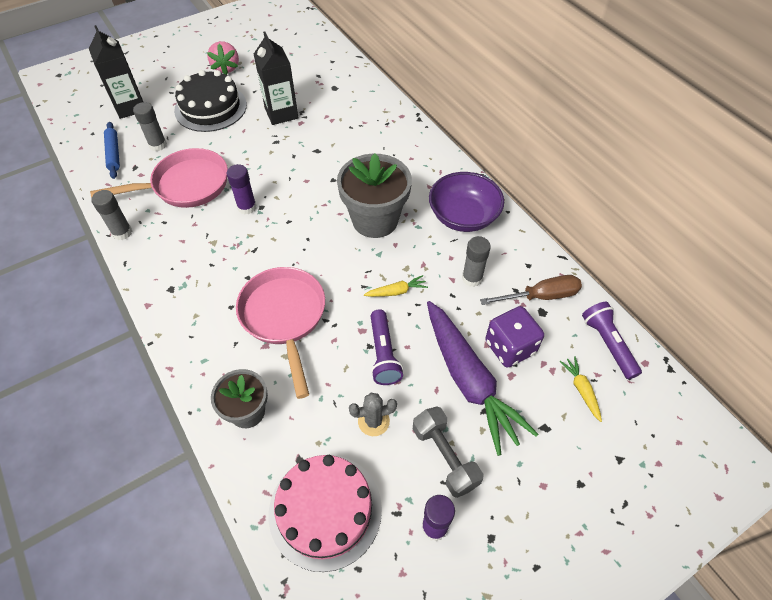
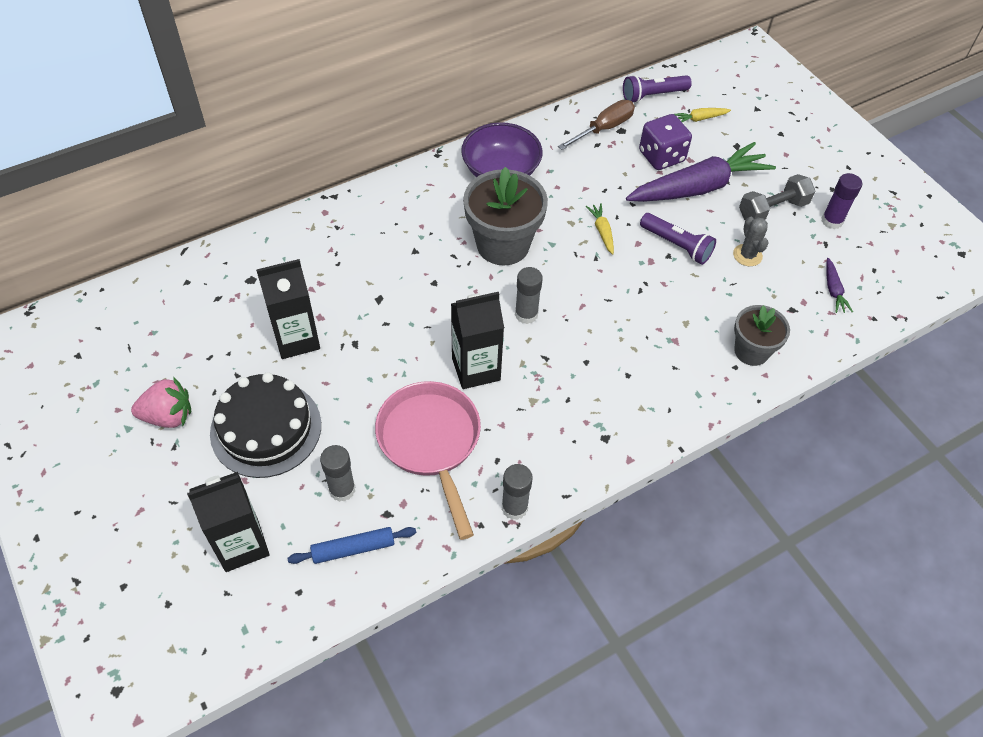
camera: 90 degrees left, 0 degrees up
(247, 207) = (476, 369): purple glue stick -> black carton
(284, 317) = (639, 325): pink pan -> none
(325, 510) = (833, 290): pink cake -> purple carrot
(383, 354) = (676, 245): purple flashlight -> purple flashlight turned 45 degrees clockwise
(472, 278) = (583, 173): grey glue stick -> grey glue stick (526, 314)
(540, 296) = (604, 128): brown screwdriver -> brown screwdriver turned 60 degrees clockwise

